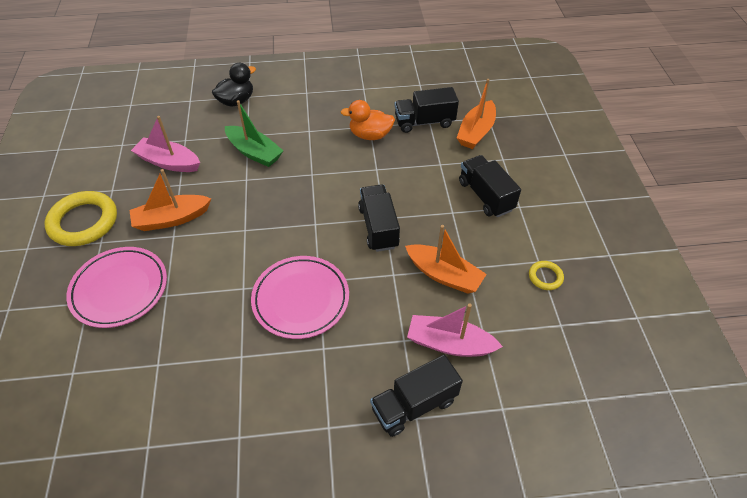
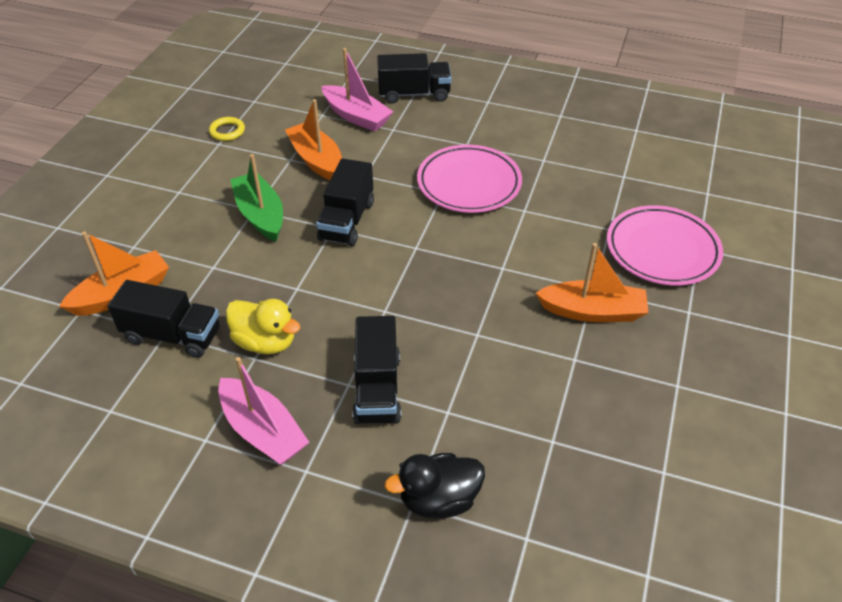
camera: 155 degrees left, 5 degrees down
(83, 222) = (715, 347): yellow ring -> none
(169, 162) = (585, 404): pink boat -> pink boat (263, 431)
(254, 152) = (449, 374): green boat -> green boat (260, 215)
(370, 135) = (265, 342): orange duck -> yellow duck
(485, 196) = (201, 213): black truck -> black truck (377, 388)

